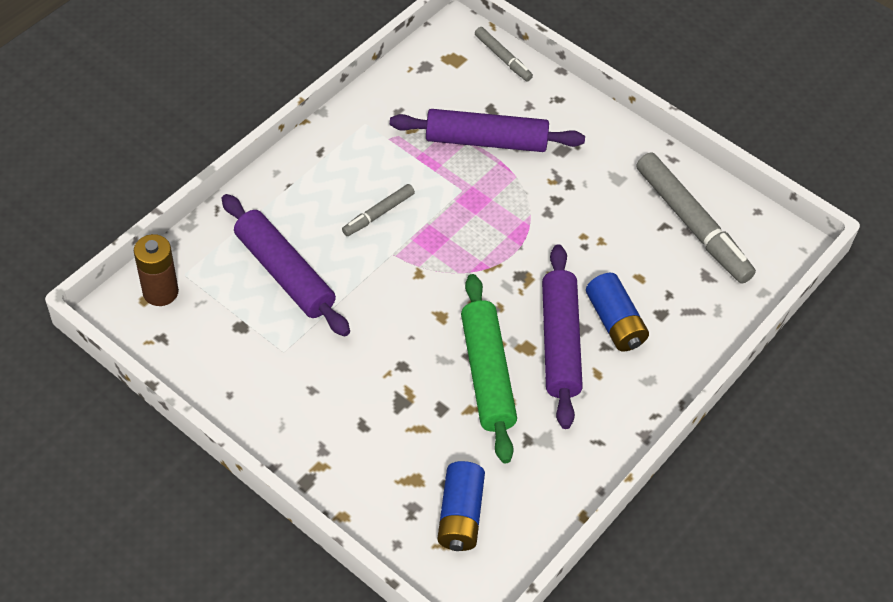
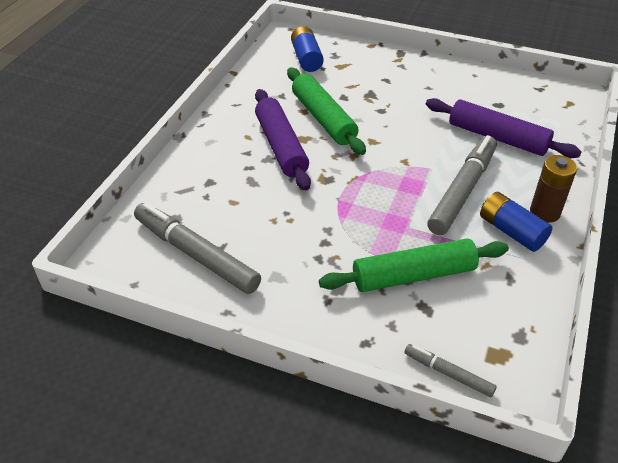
camera: 165 degrees right, 10 degrees down
(160, 292) = (565, 108): brown battery -> brown battery (544, 212)
(378, 214) = (462, 191): grey marker -> grey marker, size x1.97
(486, 141) = (413, 275): purple rolling pin -> green rolling pin
(614, 322) = (244, 168): blue battery -> blue battery (511, 231)

